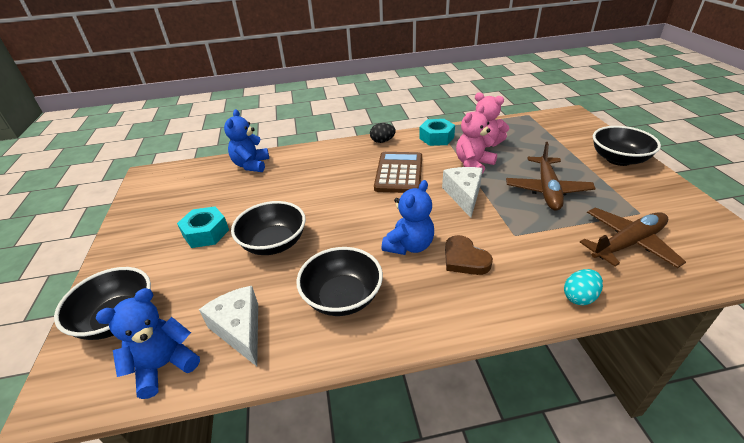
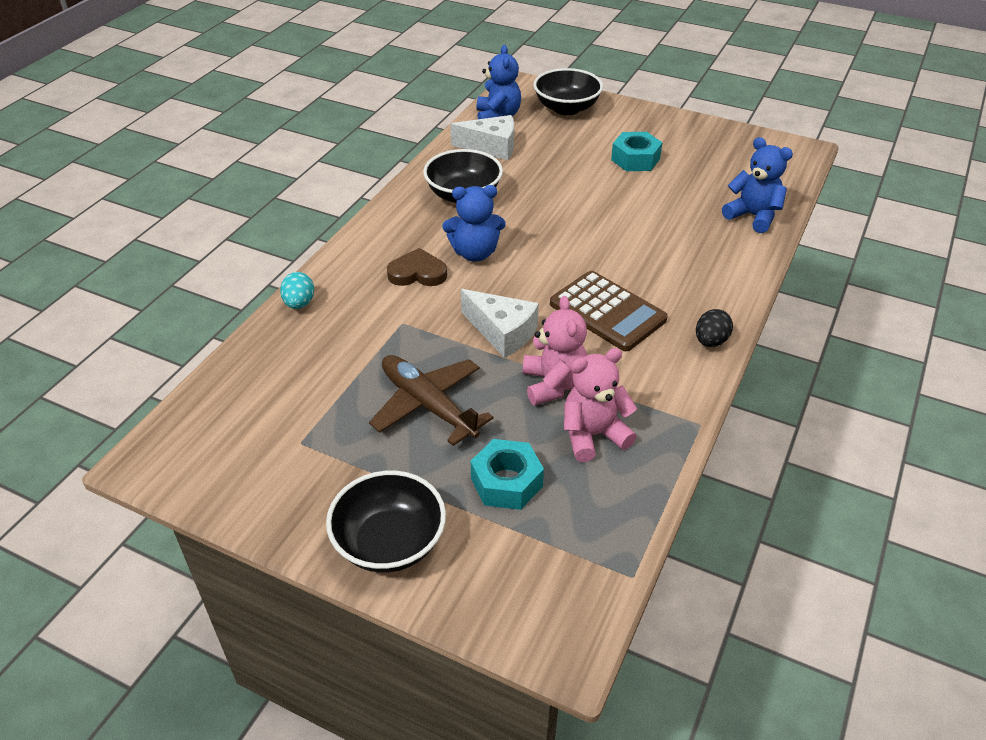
camera: 125 degrees right, 5 degrees up
(274, 243) = (574, 187): black bowl -> none
(409, 246) = (475, 253): blue teddy bear -> blue teddy bear turned 75 degrees counterclockwise
(436, 138) = (665, 399): turquoise nut -> turquoise nut (506, 482)
(627, 243) = (291, 386): brown plane -> none

